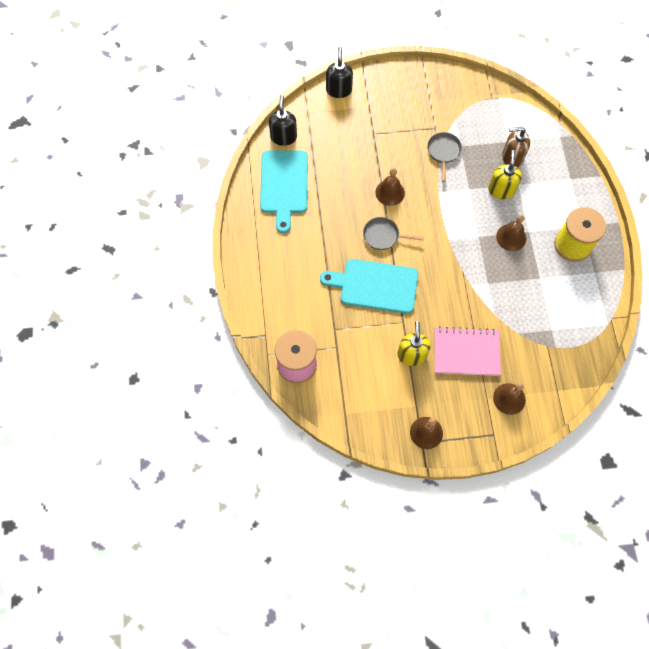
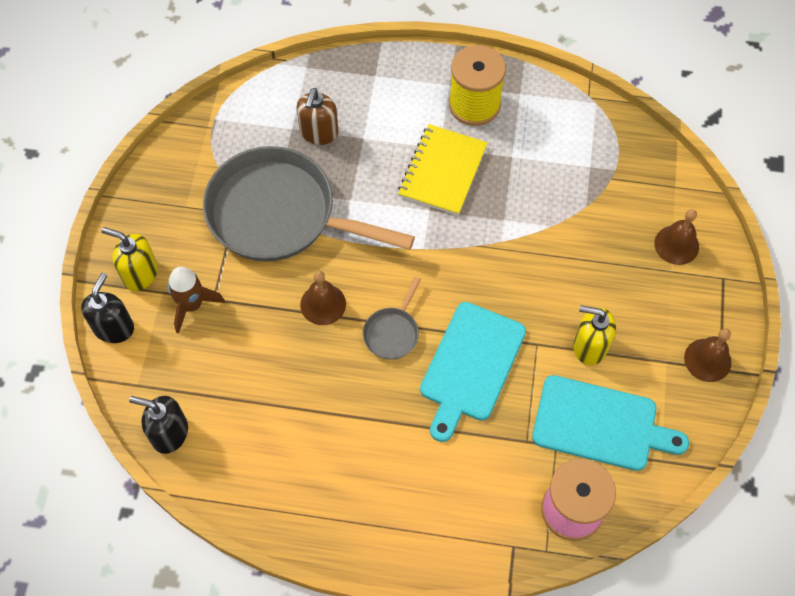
camera: 75 degrees left, 5 degrees down
(284, 185) = (259, 454): turquoise cutting board -> turquoise cutting board (600, 424)
(339, 90) = (114, 327): black soap dispenser -> black soap dispenser turned 90 degrees clockwise
(366, 124) = (192, 305): none -> brown rocket
(443, 152) = (280, 214): grey pan -> grey pan, size x2.42
(466, 352) = (600, 276): pink notebook -> none
(501, 190) = (365, 161): yellow soap dispenser -> yellow soap dispenser (140, 273)
(511, 237) = (442, 171): brown bell -> yellow notebook

